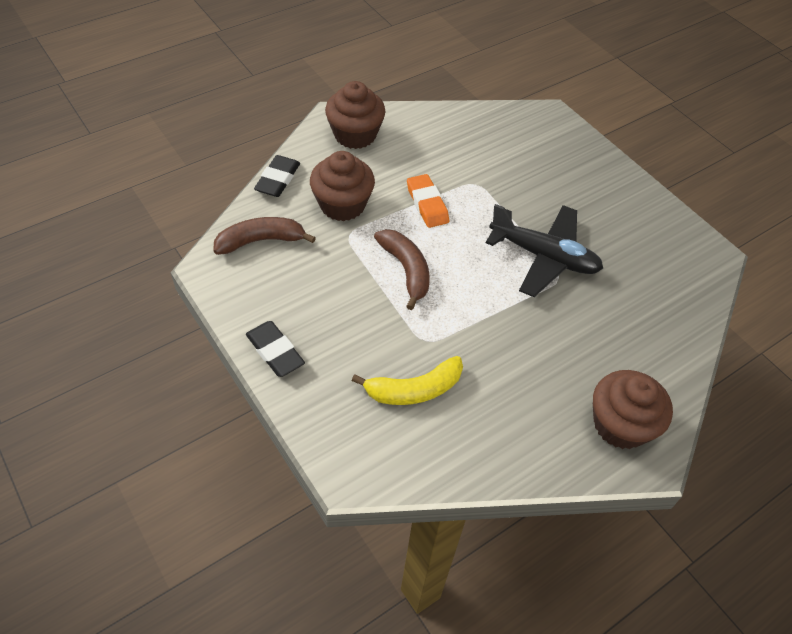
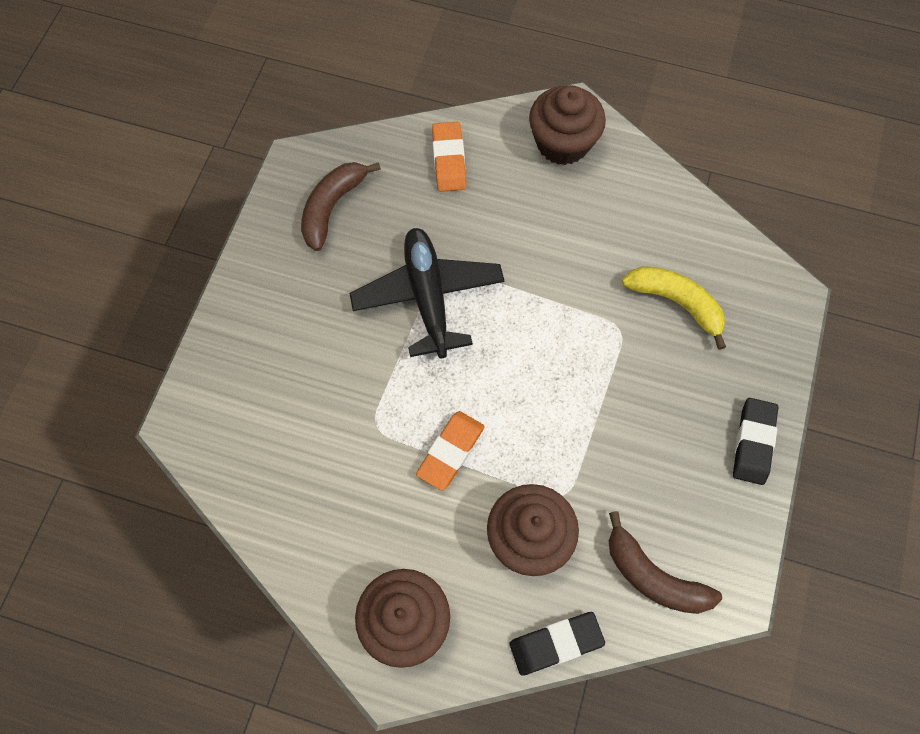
camera: 125 degrees left, 15 degrees up
(406, 270) = (557, 404): brown banana -> brown banana (332, 207)
(656, 339) = (449, 160): none -> orange eraser

